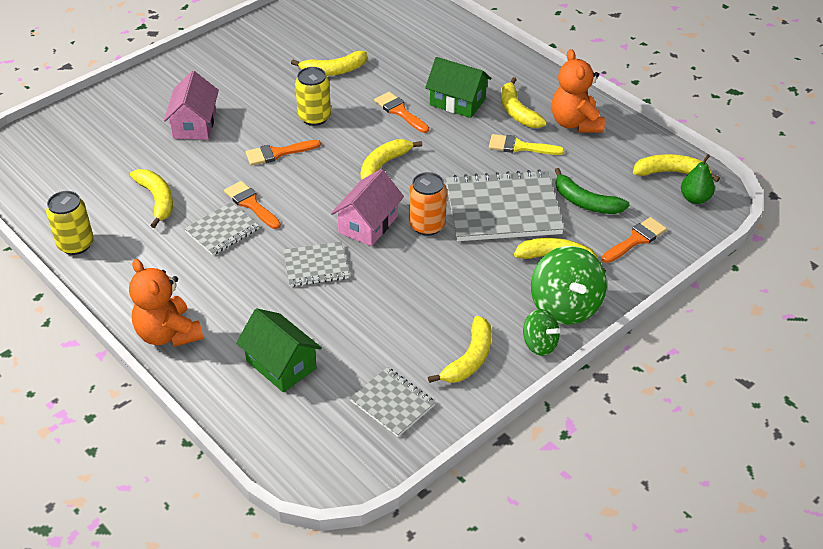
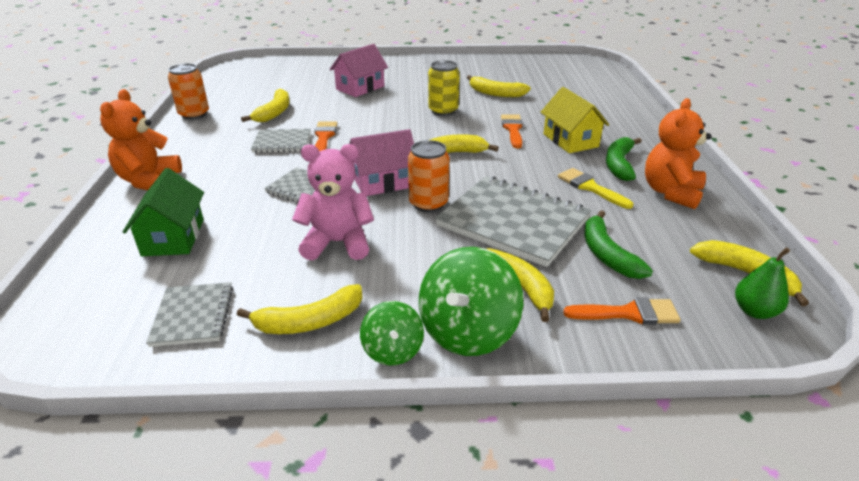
camera: 40 degrees right, 10 degrees down
(76, 244) = (194, 114): yellow can -> orange can
(278, 153) = (387, 119): orange brush -> none
(408, 296) = (337, 243): none -> pink teddy bear
(457, 102) = (570, 140): green house -> yellow house
(517, 111) = (619, 164): yellow banana -> green banana

